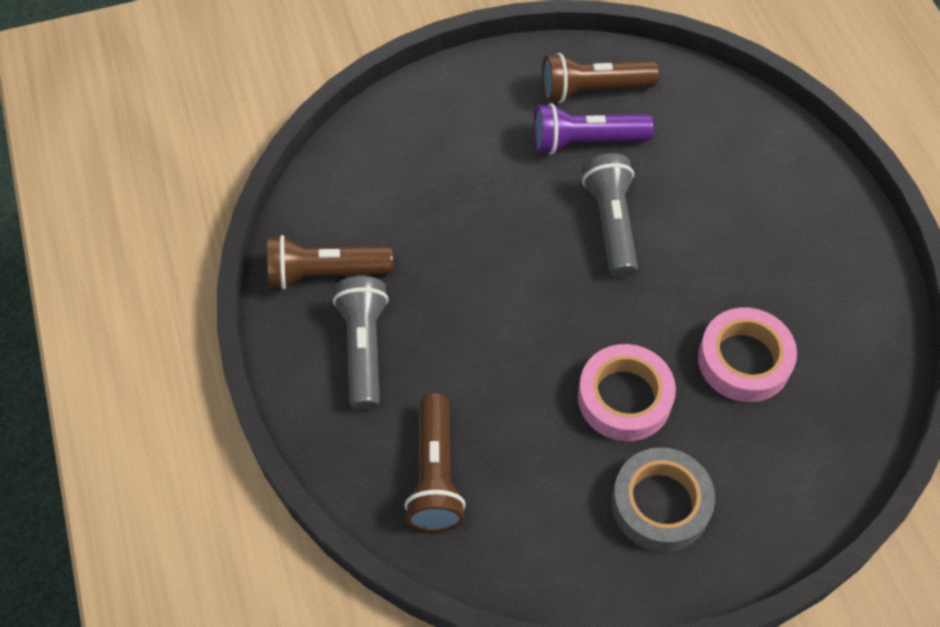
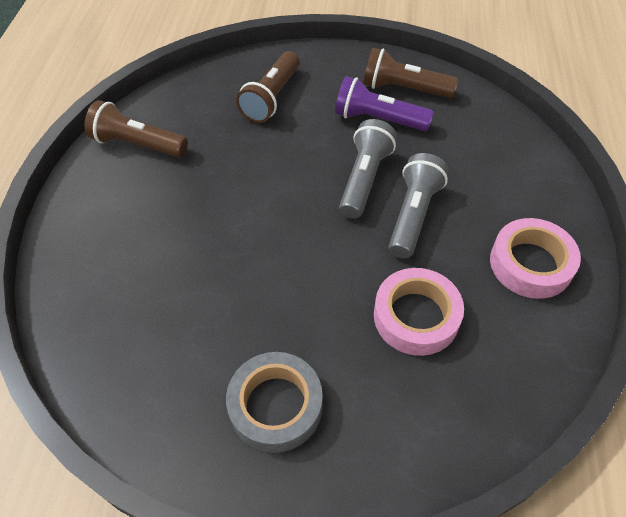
camera: 25 degrees right, 5 degrees down
(363, 348) = (128, 201): grey flashlight -> grey flashlight (413, 215)
(435, 475) = (114, 308): brown flashlight -> brown flashlight (271, 98)
(624, 398) = (297, 308): pink tape -> pink tape (530, 264)

